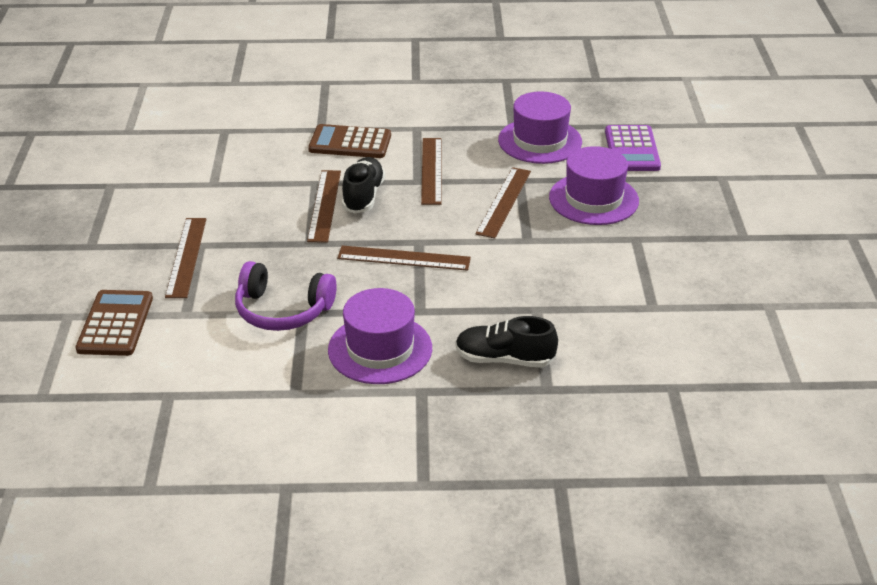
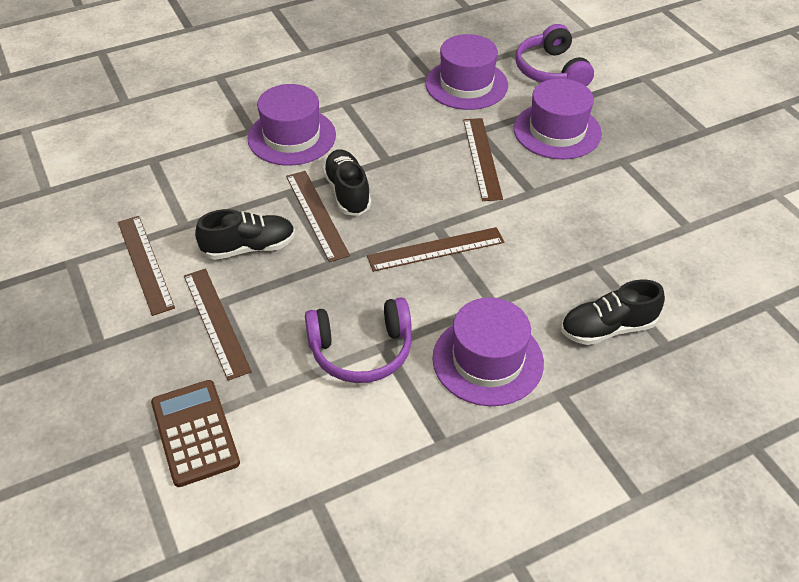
camera: 25 degrees left, 10 degrees up
(251, 213) = (249, 248): none -> black shoe
(350, 143) = (292, 137): brown calculator -> purple hat
(431, 170) = (391, 144): brown ruler -> brown ruler (145, 264)
(632, 149) = (551, 71): purple calculator -> purple headphones

